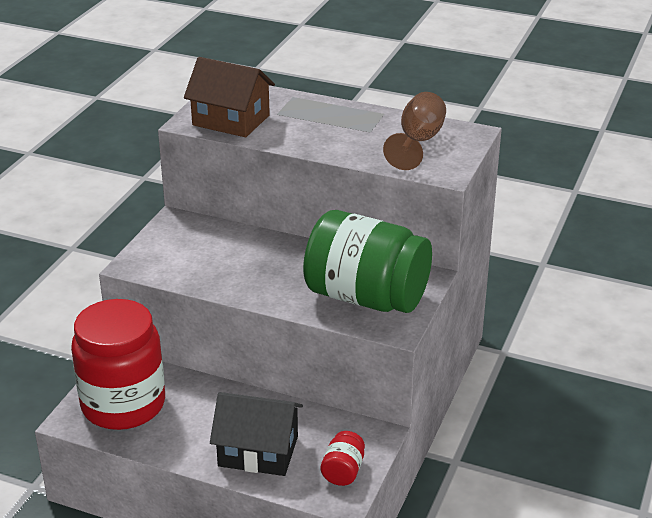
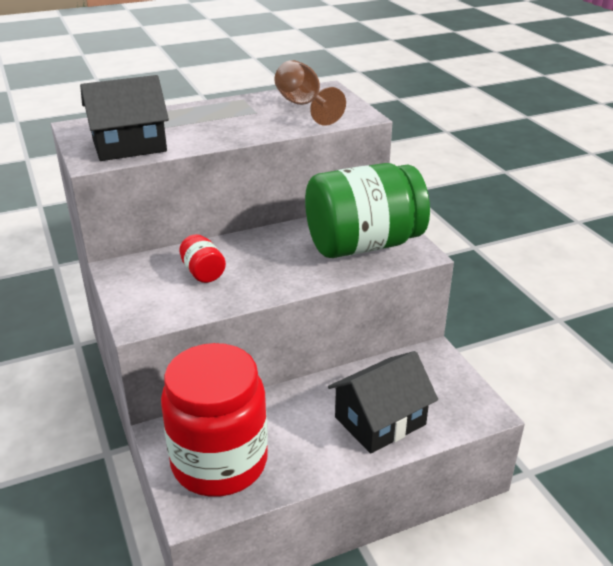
camera: 45 degrees left, 0 degrees up
(231, 120) = (129, 145): brown house -> black house
(343, 471) = (455, 392): red jar -> red jar (203, 272)

